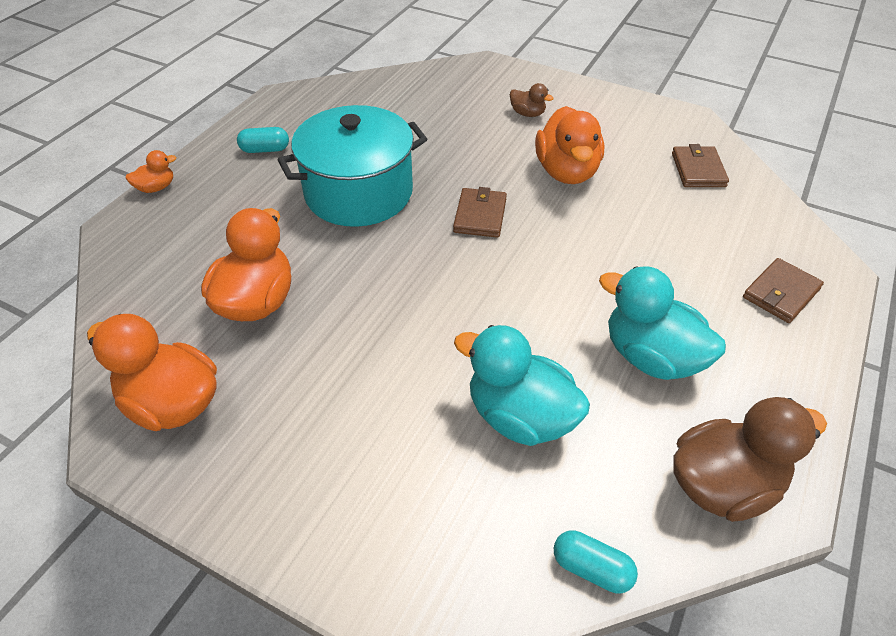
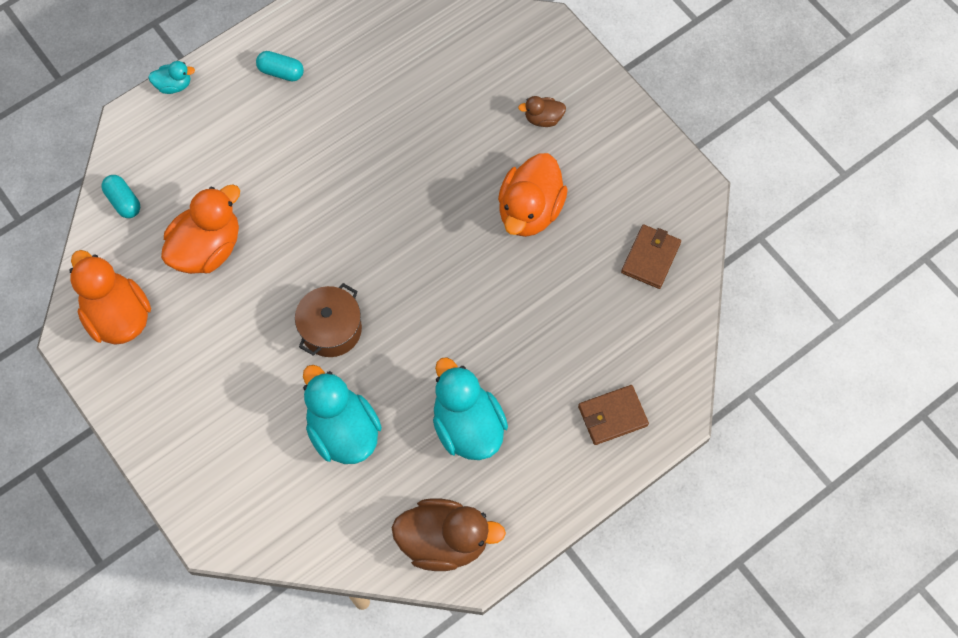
camera: 25 degrees right, 20 degrees up
(156, 188) = (174, 85): orange duck -> turquoise duck
(358, 193) = (336, 161): turquoise pot -> none
(440, 325) = (331, 329): none -> brown pot
(480, 215) = (423, 231): brown wallet -> none
(527, 114) = (543, 118): brown duck -> brown duck turned 120 degrees clockwise
(591, 569) = (323, 553): turquoise capsule -> turquoise capsule (123, 201)

